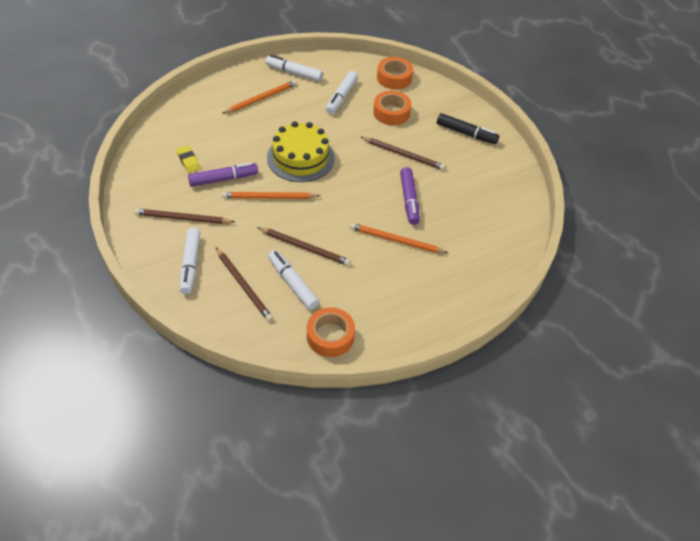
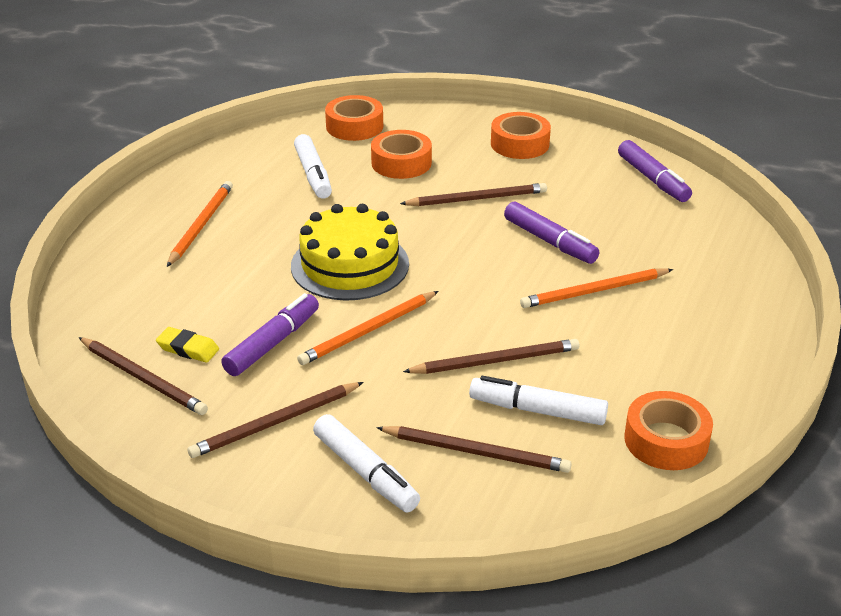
camera: 35 degrees left, 15 degrees down
(157, 165) = (143, 378): none -> brown pencil
(294, 73) = (210, 177): white marker -> none
(466, 133) = (520, 144): black marker -> orange tape
(511, 195) = (652, 179): none -> purple marker

